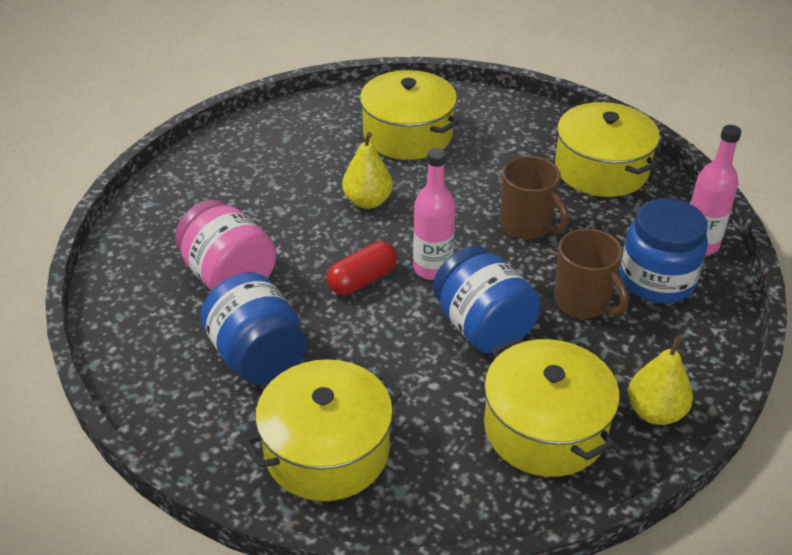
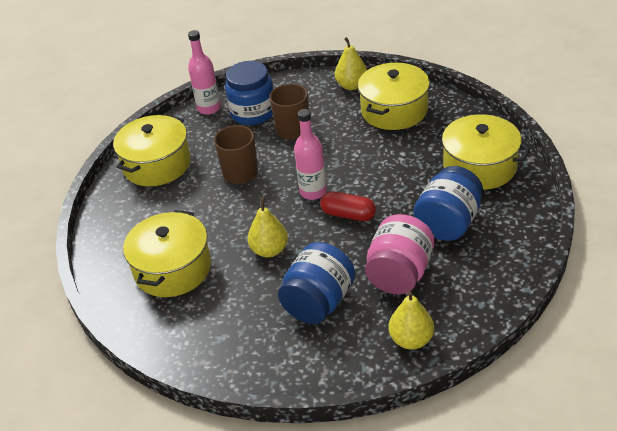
camera: 115 degrees left, 0 degrees up
(142, 244) = (411, 340): none -> yellow pear
(483, 327) = (344, 154): blue jar -> blue jar (318, 302)

